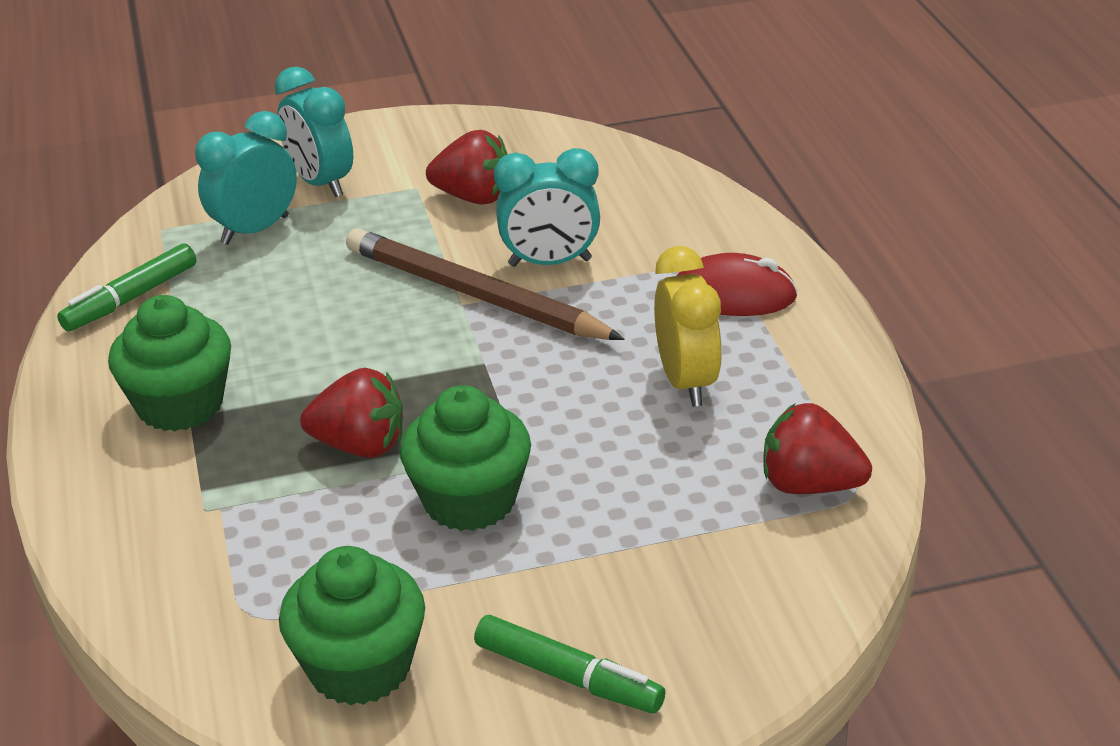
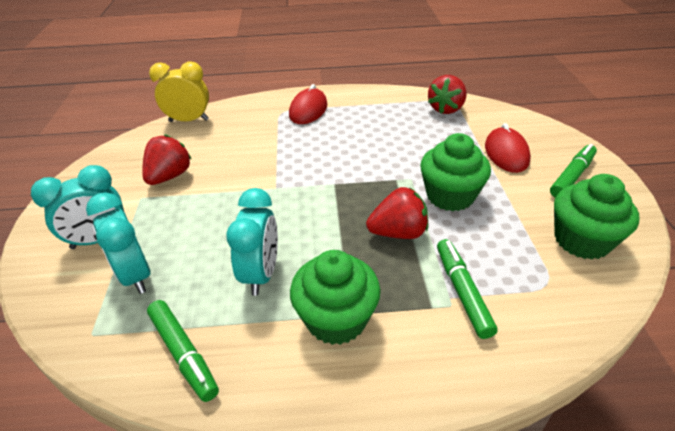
camera: 80 degrees left, 5 degrees up
(230, 519) = (462, 292): none -> green marker
(360, 446) = (398, 233): red strawberry -> red strawberry turned 60 degrees clockwise
(475, 294) = (269, 182): brown pencil -> none
(550, 263) = (253, 156): turquoise clock -> turquoise clock (261, 274)
(636, 579) = (506, 153): none -> red mouse
(686, 382) = (370, 128): yellow clock -> yellow clock (189, 120)

